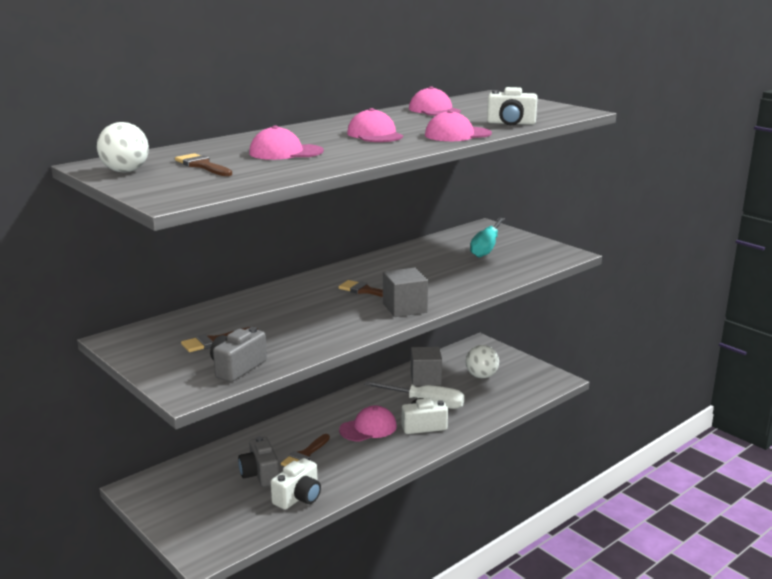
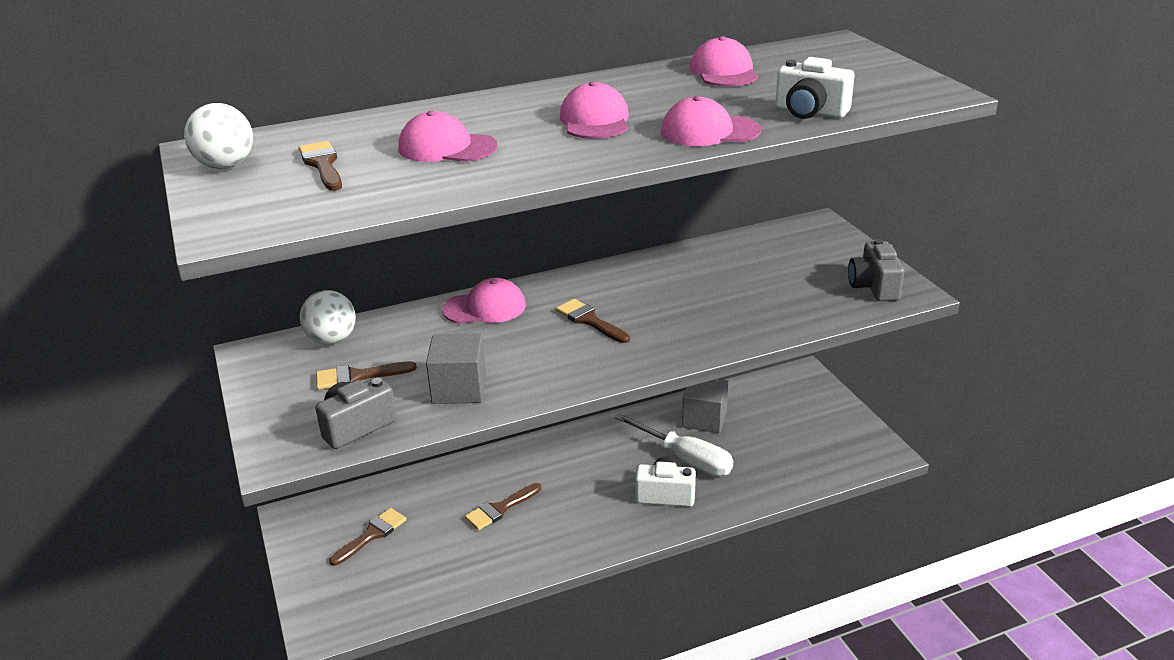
camera: 20 degrees right, 10 degrees up
(211, 488) = (372, 535): none -> brown brush
(260, 474) = (435, 526): grey camera -> grey camera (874, 287)
(298, 497) = (463, 571): white camera -> none
(368, 428) = (595, 483): pink cap -> pink cap (485, 308)
(404, 308) = (621, 359): grey cube -> grey cube (459, 389)
(481, 376) = (780, 428): white ball -> white ball (332, 340)
(487, 247) = (797, 264): turquoise screwdriver -> none

